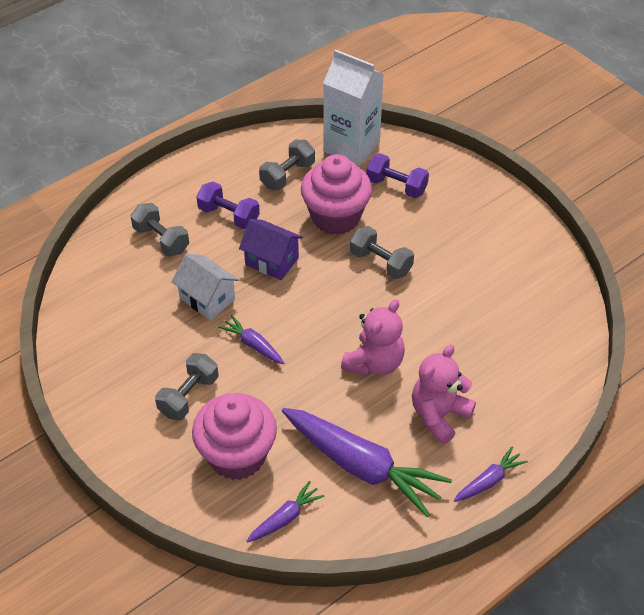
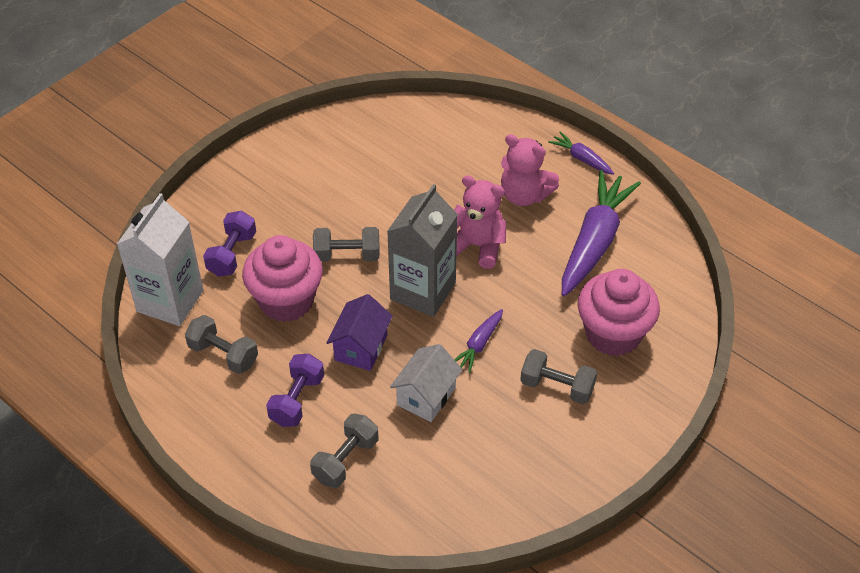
camera: 100 degrees left, 0 degrees up
(285, 518) = (664, 288): purple carrot -> none
(326, 312) = (423, 291): none -> grey carton
(381, 262) = (347, 255): grey dumbbell -> grey dumbbell turned 60 degrees clockwise

